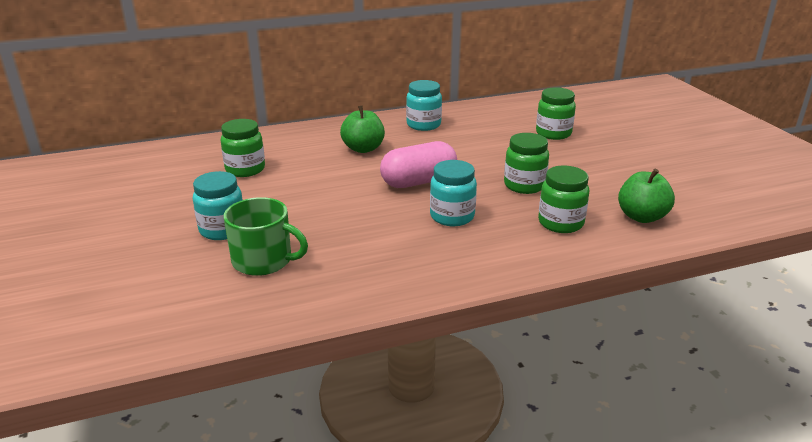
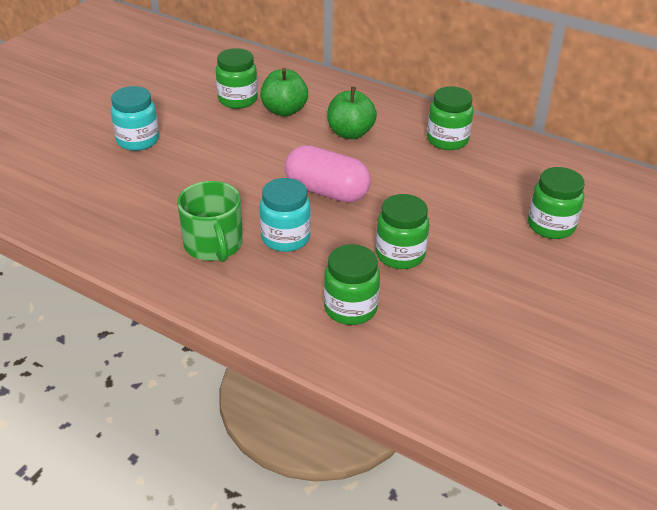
camera: 50 degrees right, 10 degrees up
(264, 260) = (115, 181): green mug -> green mug (213, 245)
(423, 125) = (447, 140): turquoise jar -> green jar
(641, 217) = (431, 360): green apple -> green apple (284, 110)

